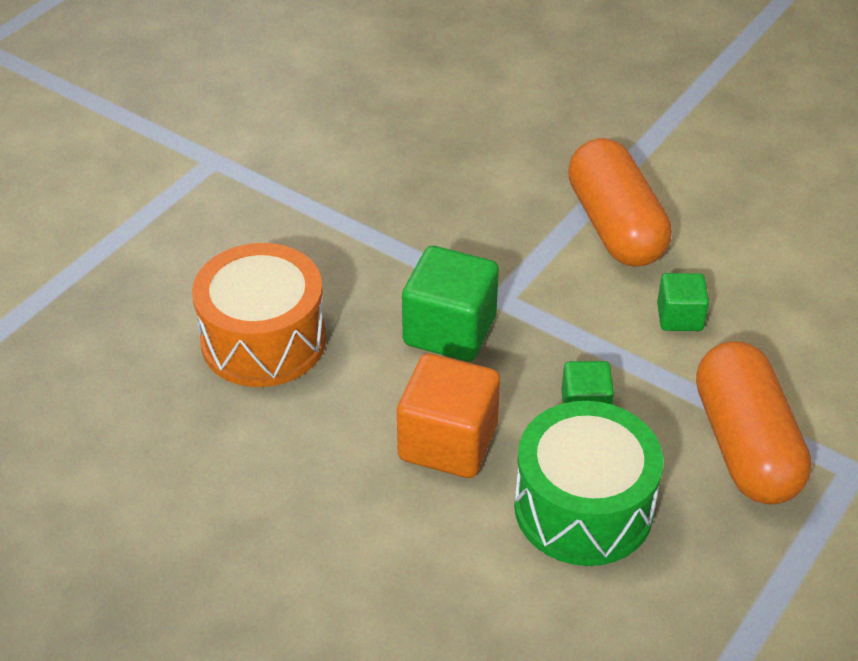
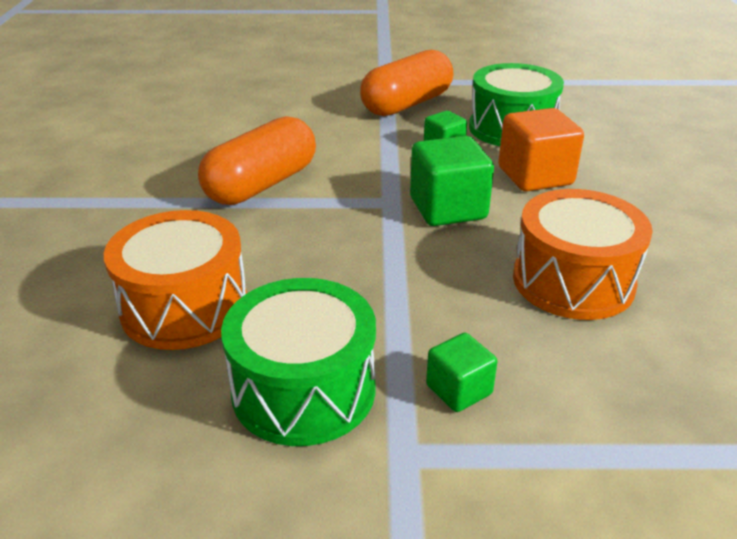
camera: 125 degrees left, 10 degrees down
(309, 144) = (304, 389): none -> green drum
(452, 123) = (185, 307): none -> orange drum
(679, 317) = (330, 141): green cube -> green cube (459, 390)

